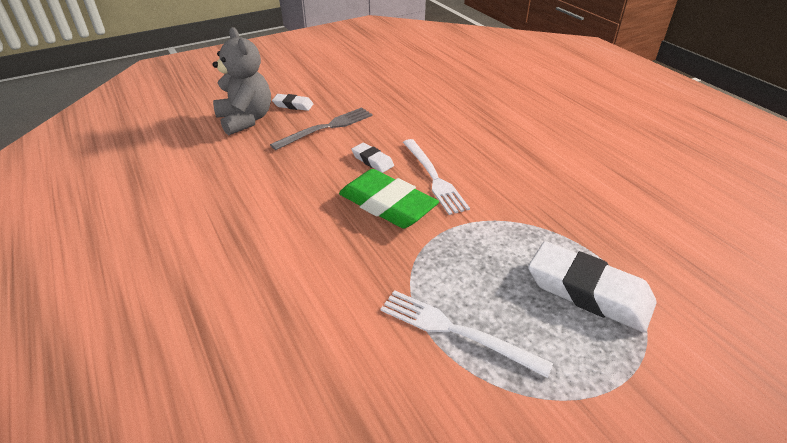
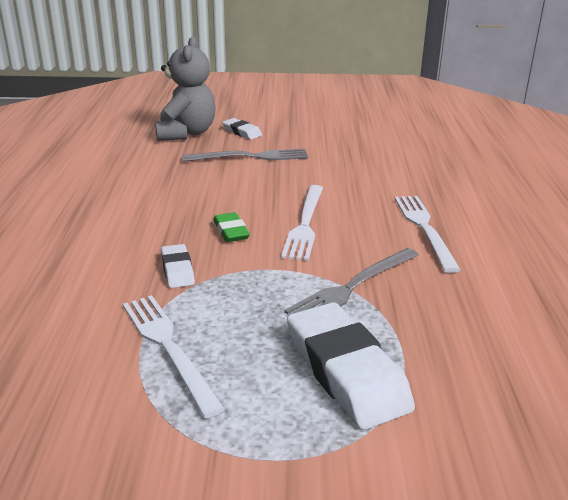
camera: 30 degrees right, 10 degrees down
(372, 161) = (261, 193): white eraser -> white eraser (177, 270)
(387, 204) = (231, 231): green eraser -> green eraser, size x0.50
(514, 152) = (424, 228): none -> white fork
(521, 220) = (352, 287): none -> grey fork

